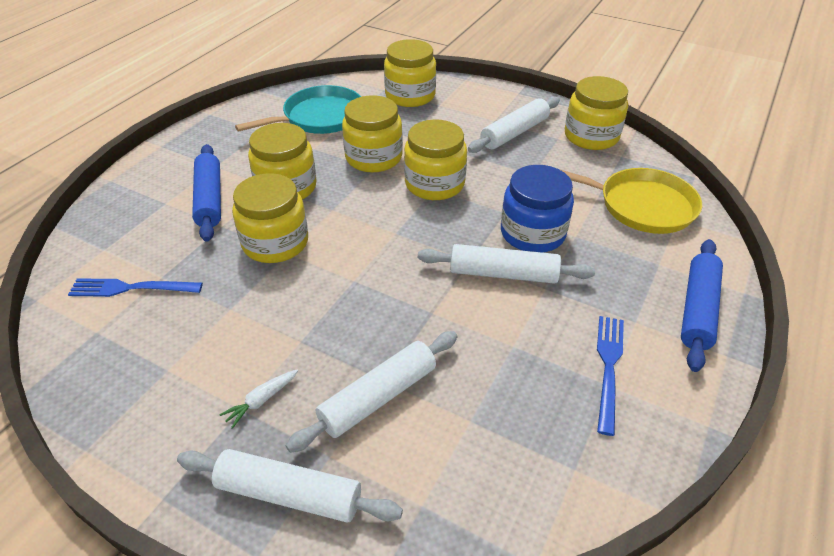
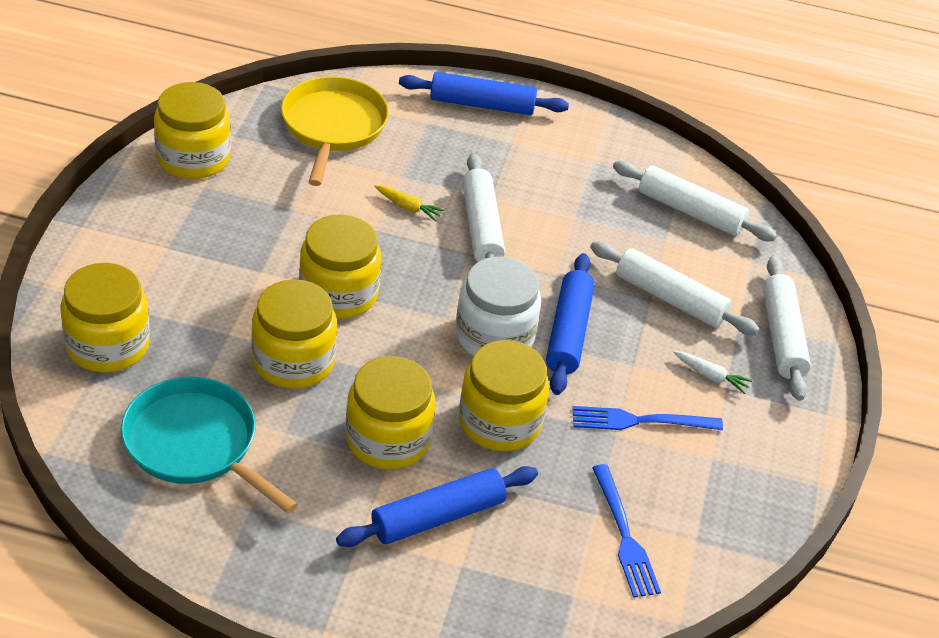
camera: 110 degrees left, 0 degrees up
(355, 304) = (568, 332): none -> blue rolling pin
(366, 257) = (494, 336): none -> white jar
(514, 133) = (198, 227): white rolling pin -> white rolling pin (690, 211)
(532, 233) = (408, 207): blue jar -> yellow carrot
(608, 366) = (572, 161): blue fork -> blue fork (639, 421)

